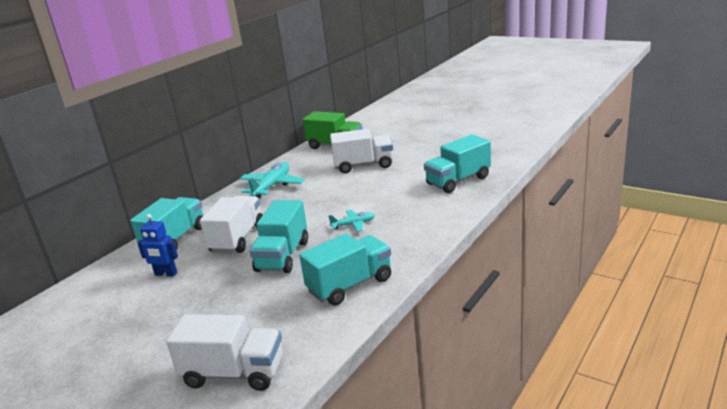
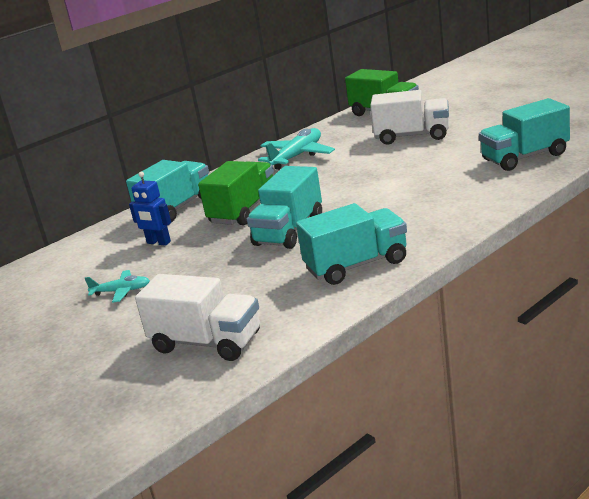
camera: 15 degrees right, 0 degrees up
(237, 239) = (244, 211): white truck -> green truck
(353, 224) = (380, 201): turquoise plane -> turquoise plane (121, 291)

